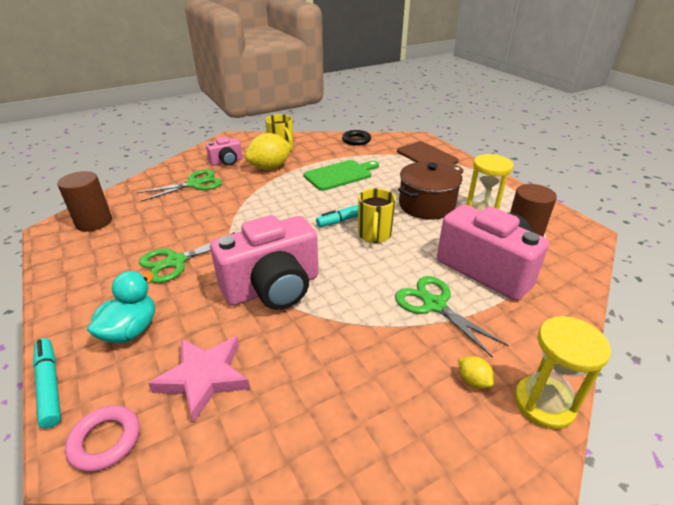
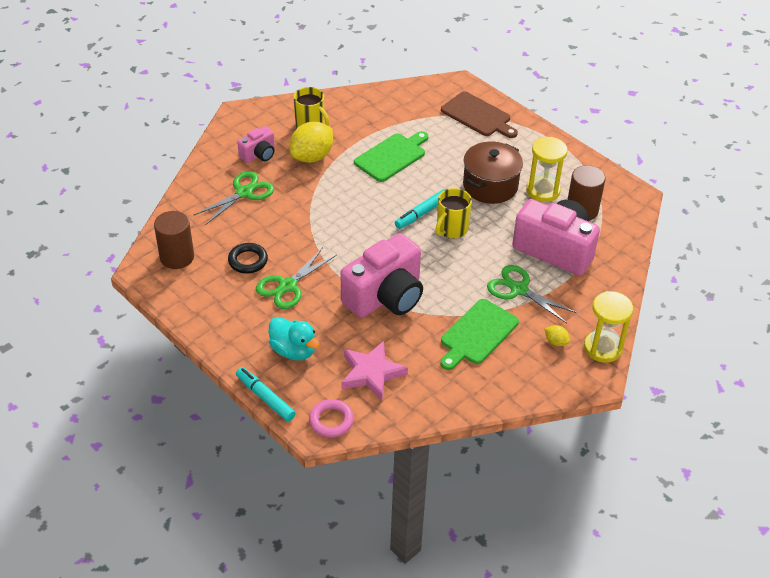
camera: 15 degrees left, 10 degrees up
(131, 330) = (293, 350): turquoise duck -> turquoise duck turned 120 degrees clockwise
(356, 140) = (389, 98): black ring -> black ring (248, 261)
(366, 350) = (477, 334): none -> green cutting board
(374, 235) = (451, 229): yellow mug -> yellow mug turned 45 degrees clockwise

